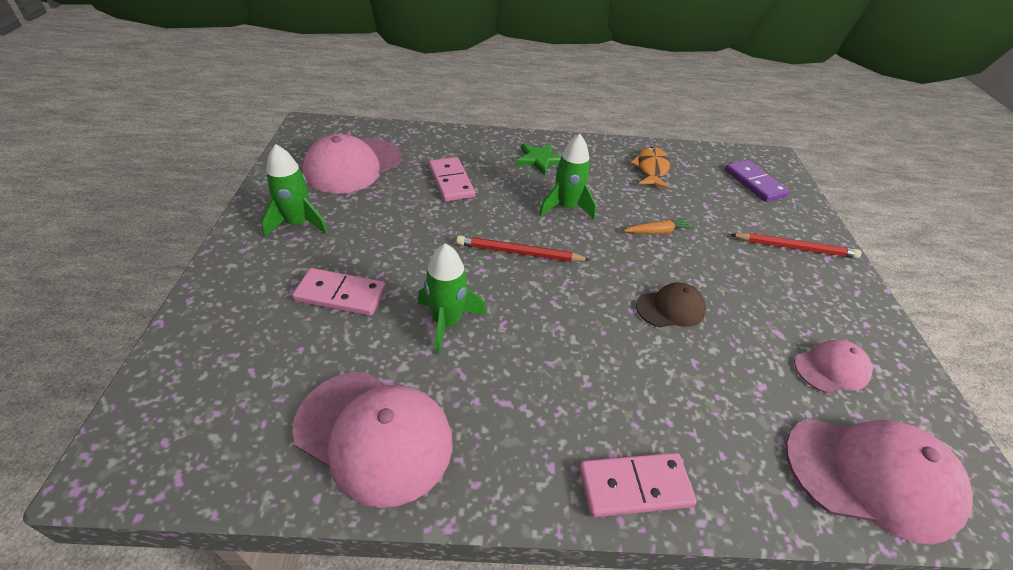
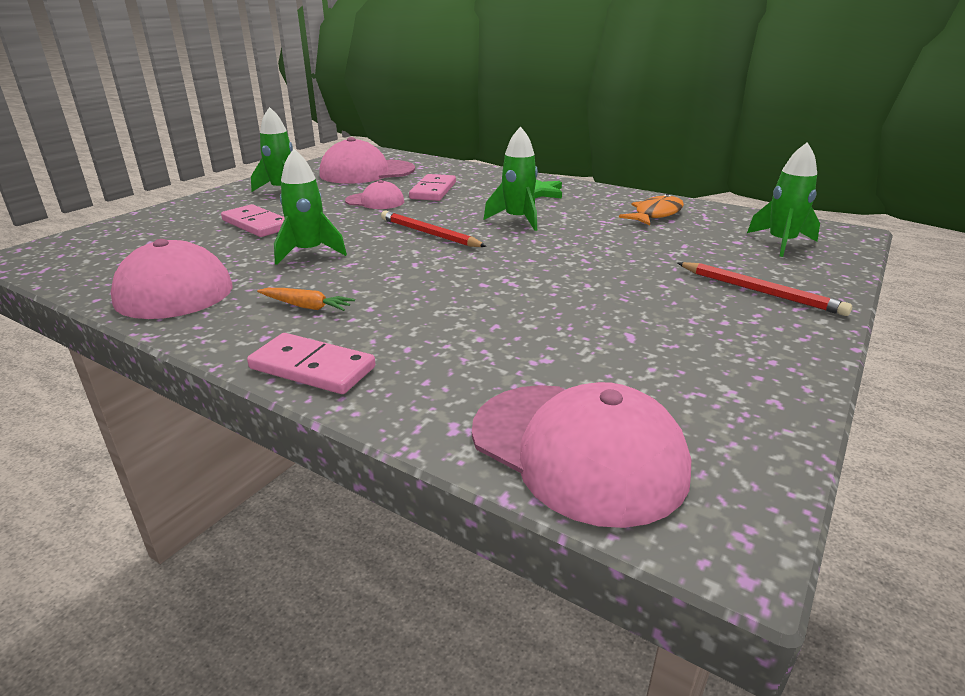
camera: 35 degrees right, 15 degrees down
(658, 232) = (594, 249): orange carrot -> orange carrot (306, 306)
(670, 308) = (526, 292): brown cap -> none
(754, 183) = (781, 243): purple domino -> green rocket
(831, 368) = (658, 373): pink cap -> pink cap (375, 201)

